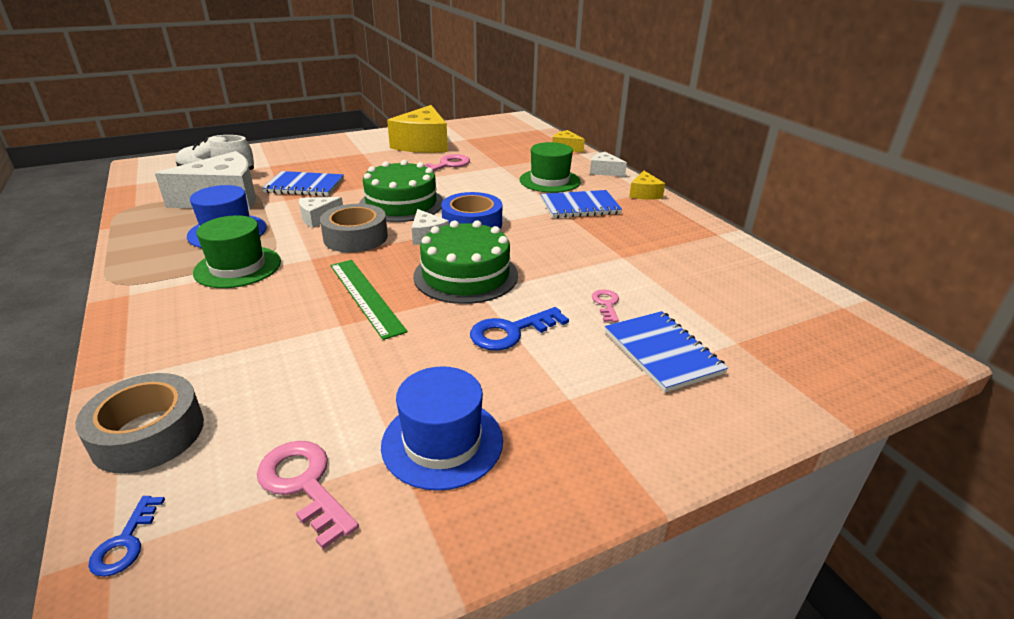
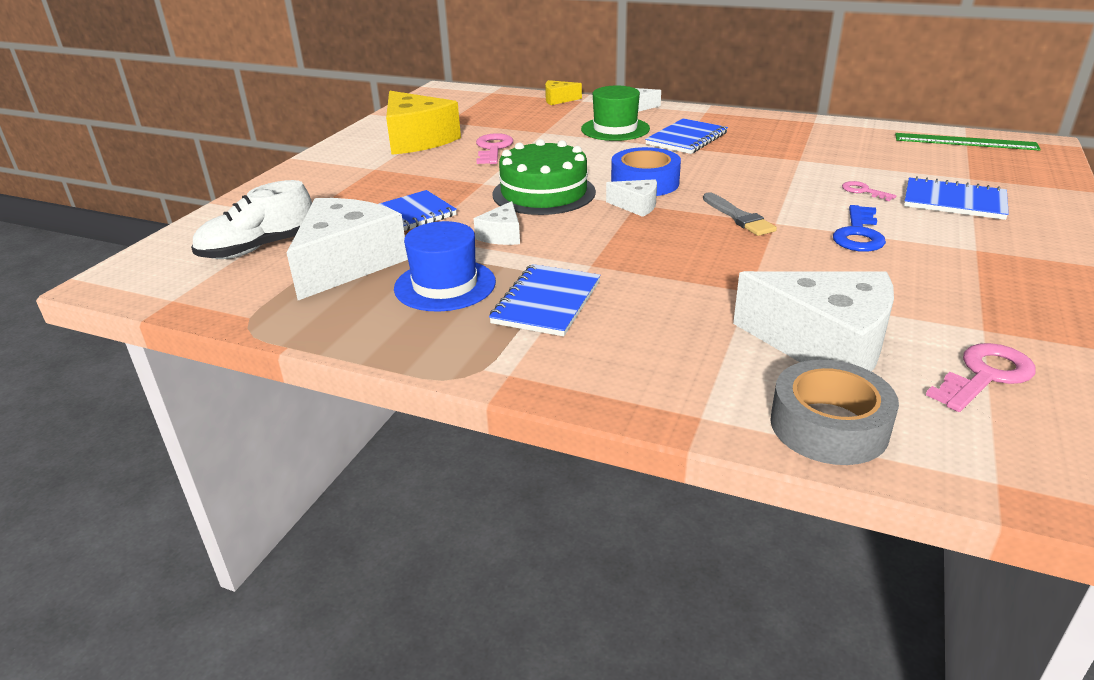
camera: 40 degrees left, 0 degrees up
(125, 542) = (991, 473): blue key -> none
(238, 267) = (546, 302): green hat -> blue notebook
(280, 387) = (824, 346): none -> white cheese
(304, 485) = (985, 375): pink key -> pink key turned 135 degrees clockwise
(355, 237) = (581, 233): grey tape -> none
(365, 296) = (712, 265): green ruler -> green ruler (965, 142)
(442, 442) = (983, 308): blue hat -> none
(465, 275) = (738, 217): green cake -> grey brush
(644, 194) = (706, 113): yellow cheese -> none

